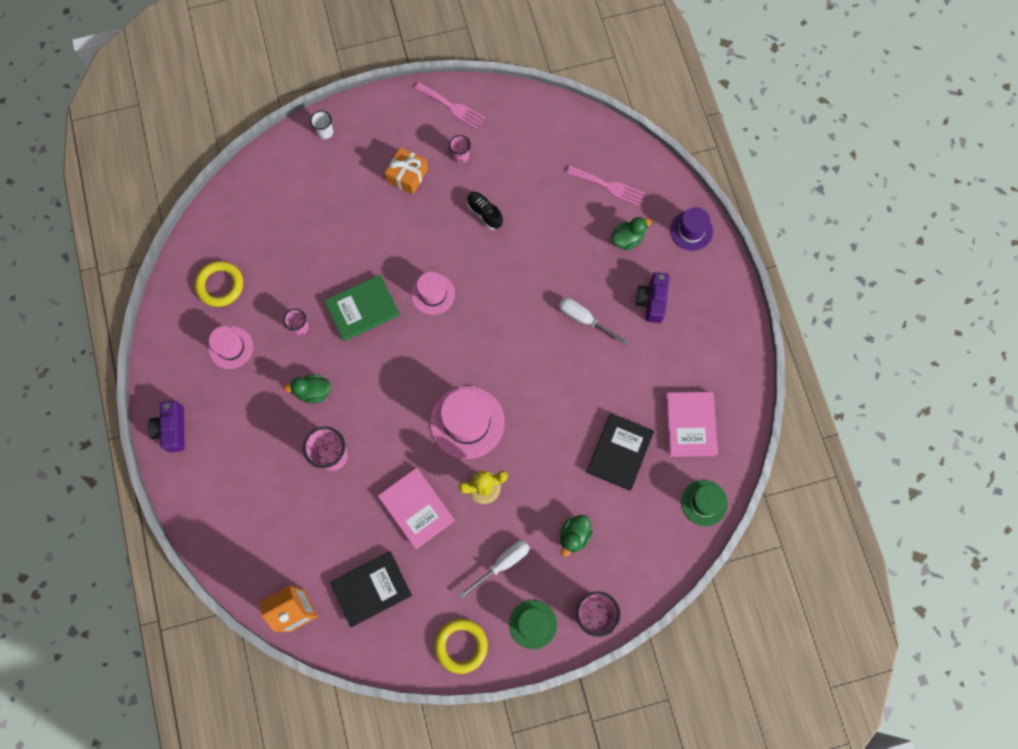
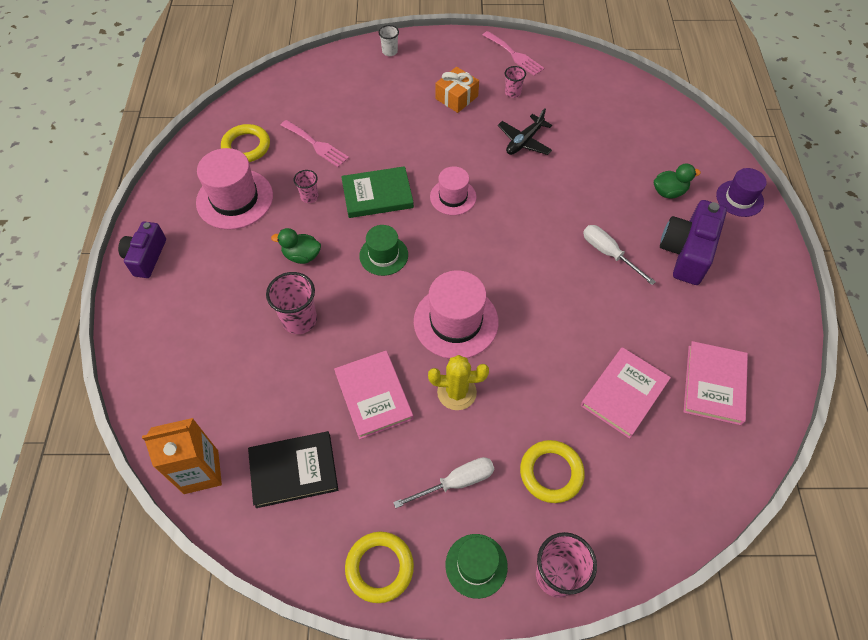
camera: 15 degrees right, 15 degrees down
(231, 347) = (235, 199): pink hat -> pink hat, size x1.64
(484, 213) = (524, 141): black shoe -> black plane
(574, 536) = (551, 473): green duck -> yellow ring
(608, 186) = (656, 144): pink fork -> pink fork (316, 145)
(619, 452) = (624, 393): black book -> pink book
(652, 301) = (687, 252): purple camera -> purple camera, size x1.50
(704, 503) = (720, 475): green hat -> green hat (383, 255)

